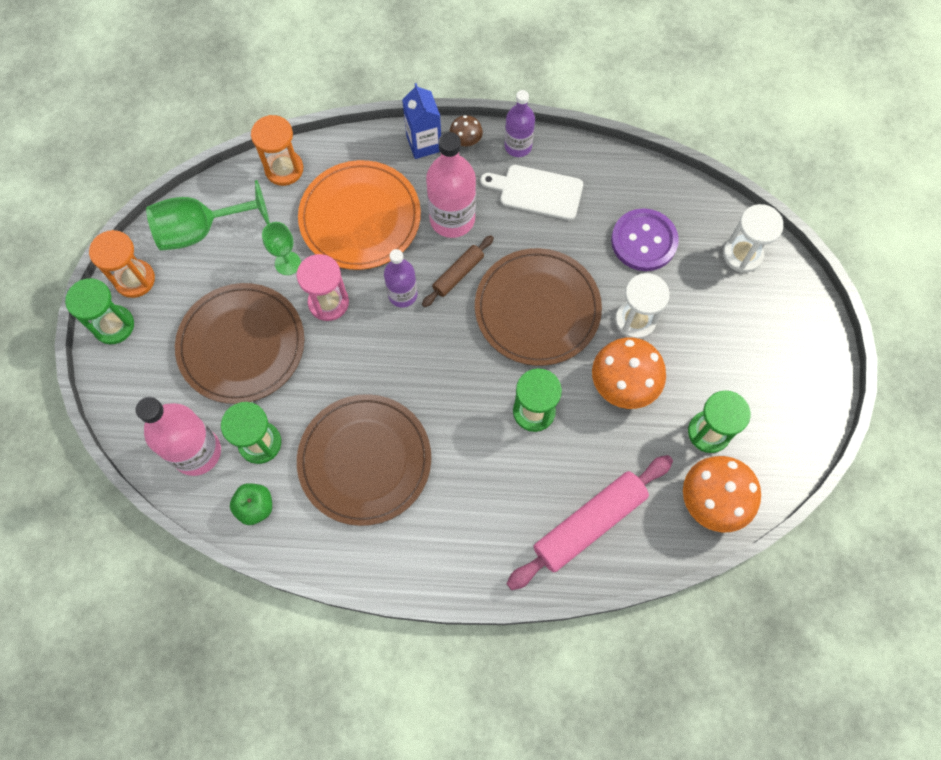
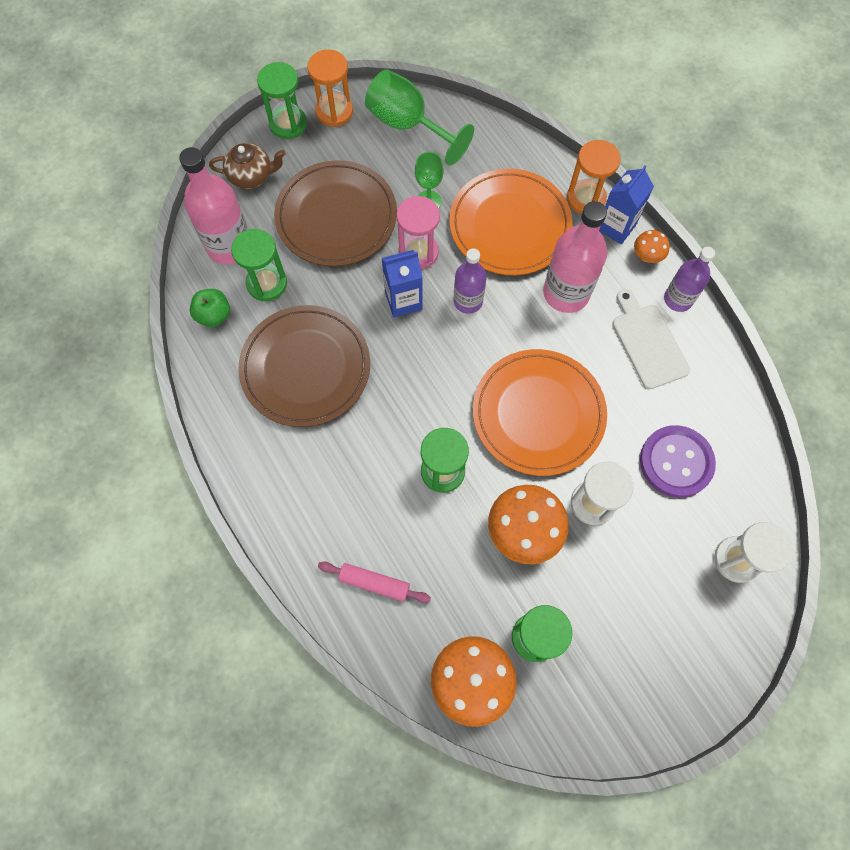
camera: 55 degrees right, 0 degrees up
(141, 389) = (251, 176): none -> brown teapot
(284, 169) = (506, 144): orange hourglass -> orange hourglass (586, 198)
(363, 343) = (403, 300): none -> blue carton
(458, 274) = (520, 330): brown rolling pin -> none
(466, 141) = (647, 256): brown mushroom -> orange mushroom
(537, 309) = (538, 414): brown plate -> orange plate
(589, 524) = (374, 583): pink rolling pin -> pink rolling pin, size x0.54

